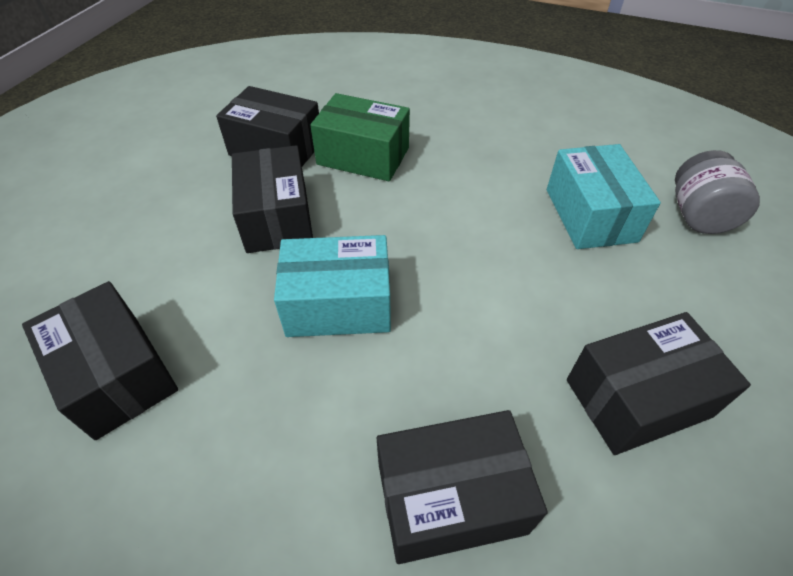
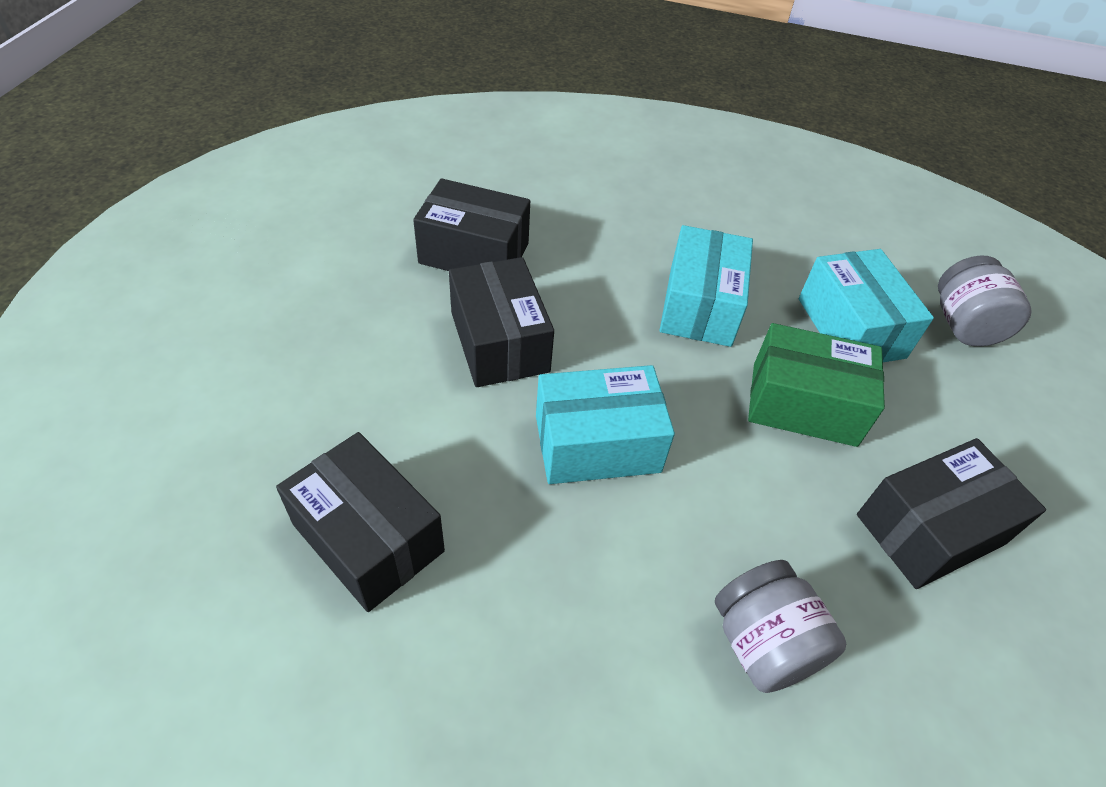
camera: 10 degrees left, 0 degrees up
(363, 156) = (581, 261): green box -> green box (803, 404)
(451, 498) = (763, 643): black box -> grey jar
(457, 193) = (700, 306): none -> turquoise box

